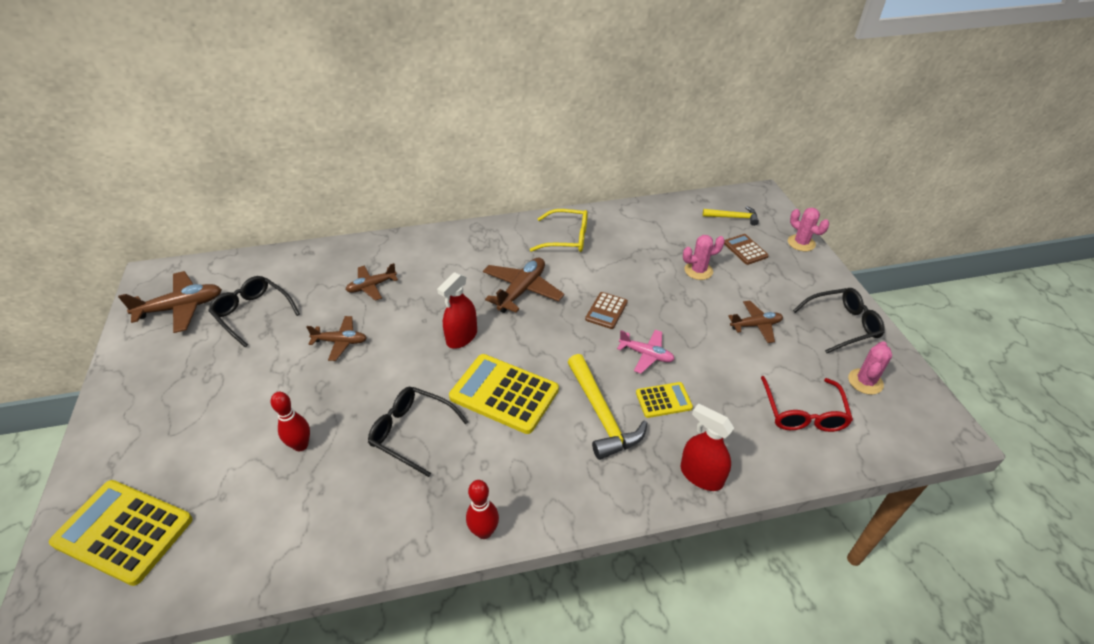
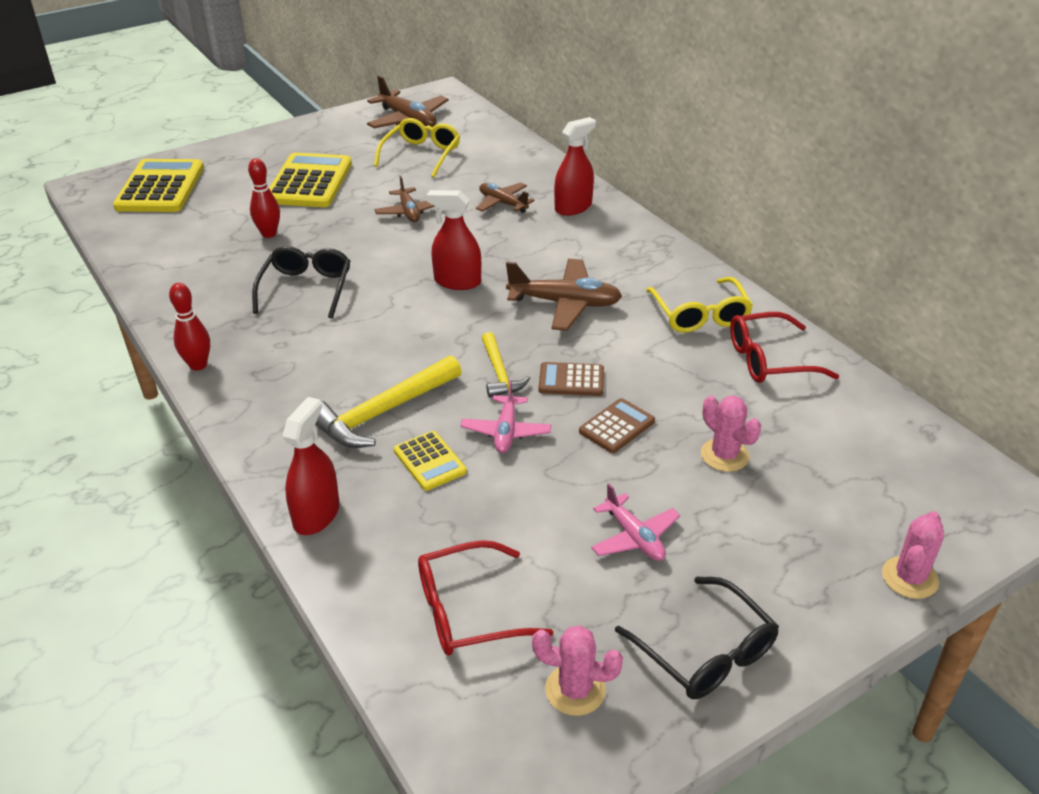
camera: 70 degrees right, 5 degrees down
(253, 313) = (421, 155): black glasses -> yellow glasses
(406, 253) = (573, 207): none -> red spray bottle
(504, 394) = (384, 332): yellow calculator -> yellow calculator (309, 182)
(622, 227) = (769, 360): none -> red glasses
(733, 217) = (908, 477): yellow hammer -> yellow hammer (499, 373)
(745, 250) = (825, 503): brown calculator -> brown calculator (617, 426)
(755, 325) = (634, 537): brown plane -> pink plane

